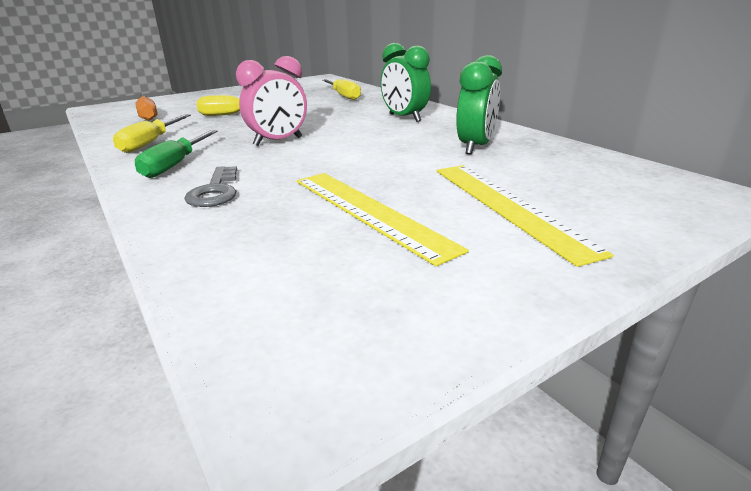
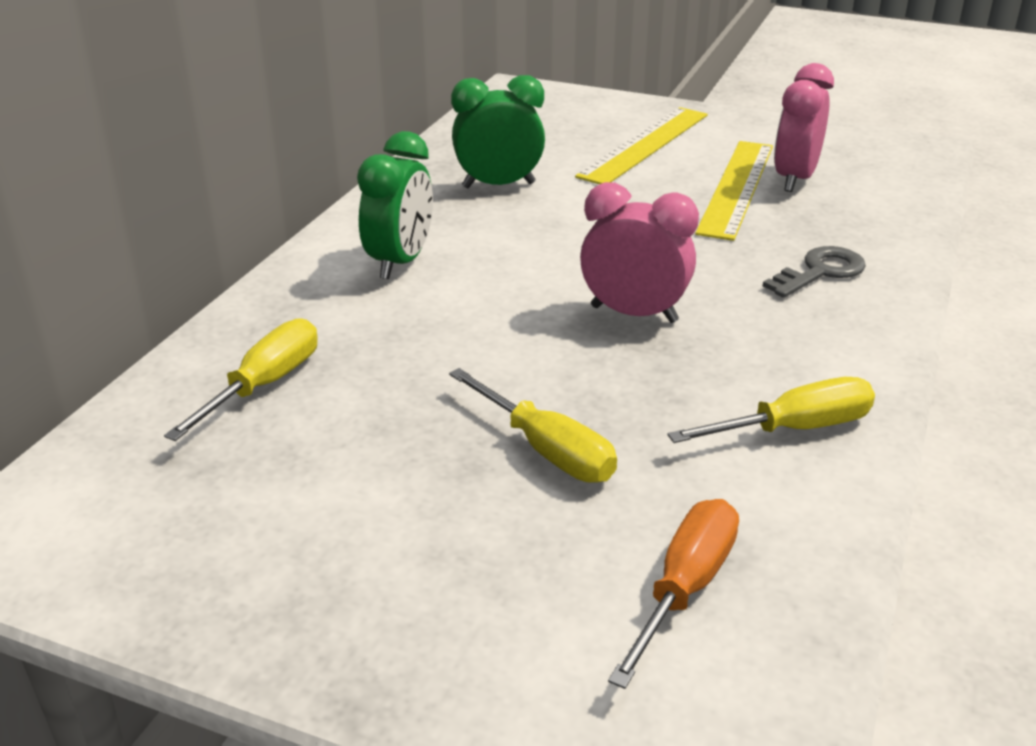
camera: 125 degrees left, 5 degrees up
(175, 165) = (814, 341): green screwdriver -> none
(346, 243) = (795, 179): none -> pink clock

